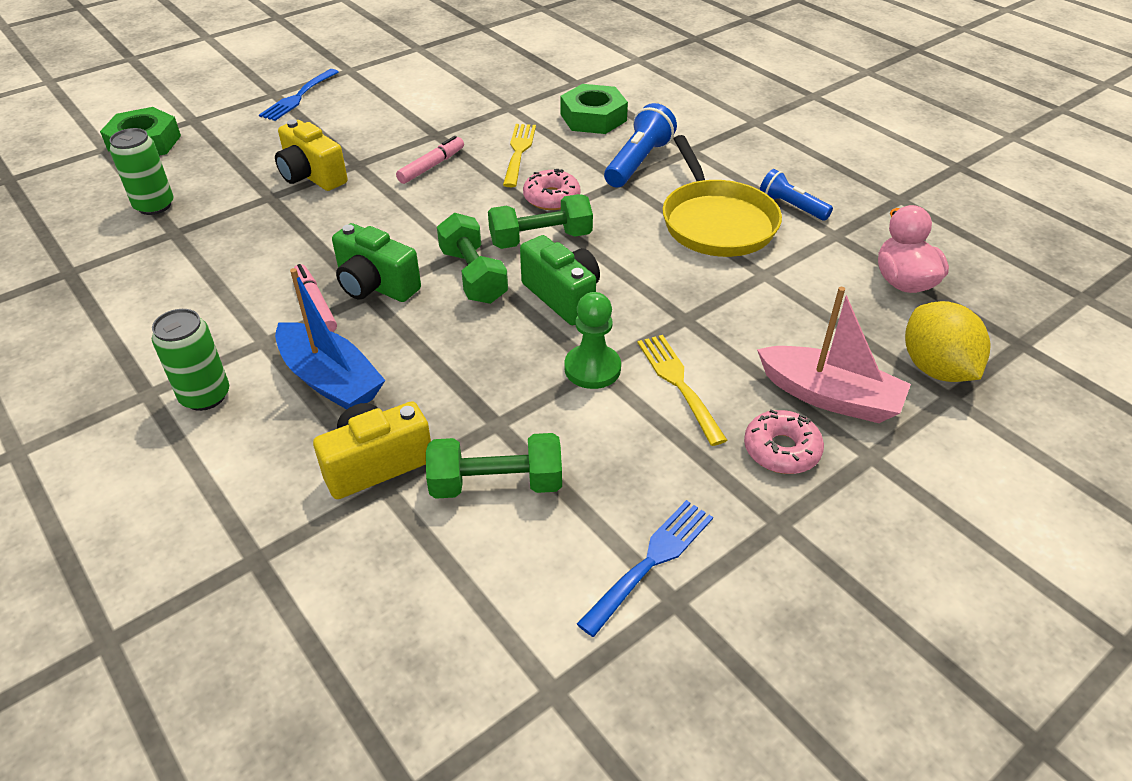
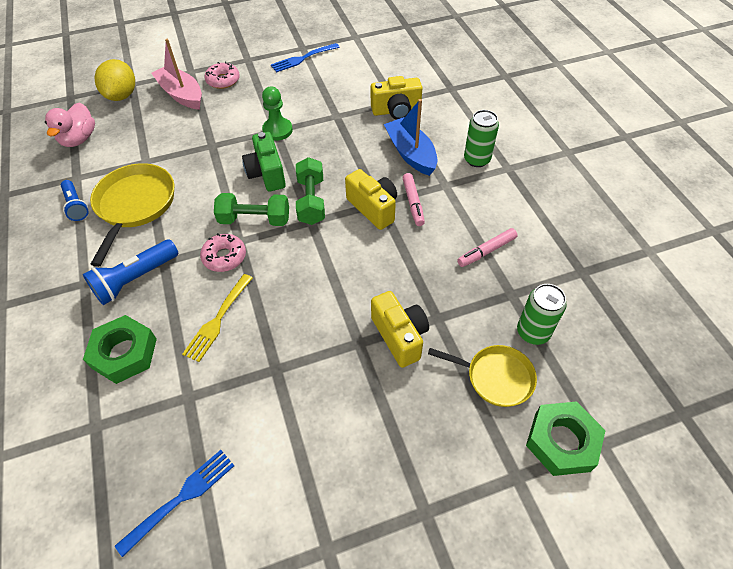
camera: 160 degrees left, 10 degrees up
(204, 167) = (495, 377): none -> yellow pan
(298, 97) = (397, 493): blue fork -> blue fork (181, 498)
(375, 286) = (373, 208): green camera -> yellow camera
(431, 166) = (297, 321): pink marker -> pink marker (486, 251)
(496, 484) = (347, 93): green dumbbell -> none
(679, 384) = (242, 114): yellow fork -> none

